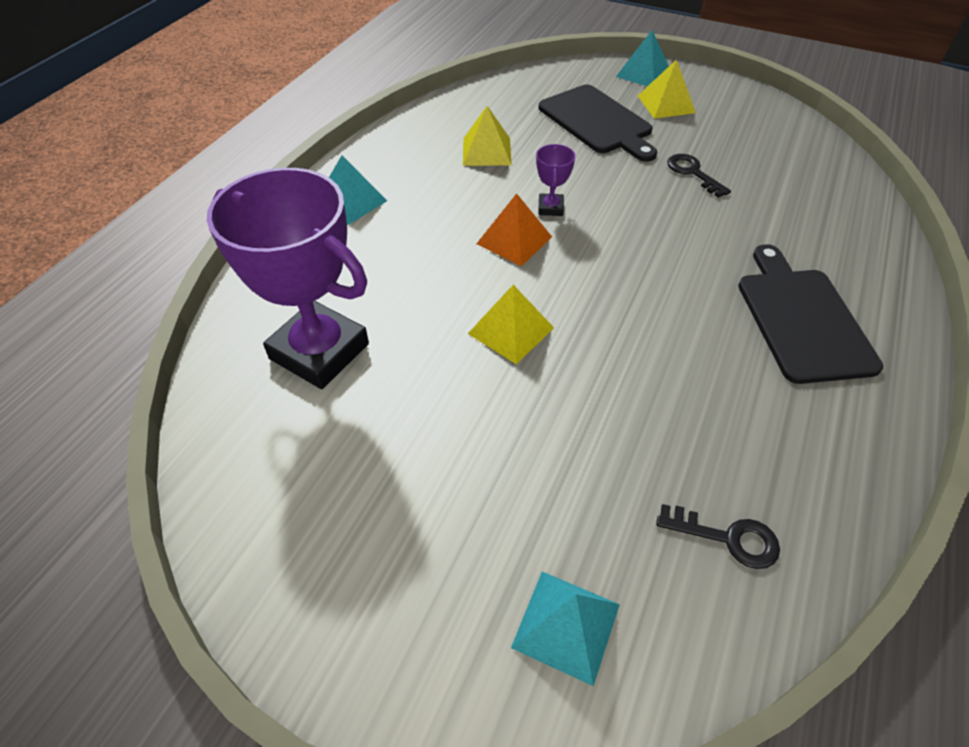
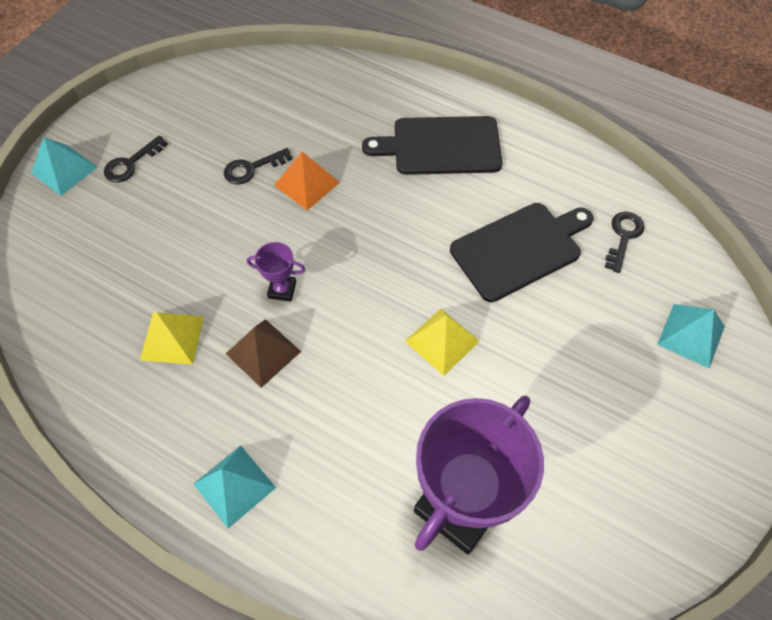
camera: 85 degrees left, 10 degrees up
(479, 203) = (263, 352): none -> brown pyramid
(514, 240) = (325, 326): orange pyramid -> orange pyramid (307, 183)
(597, 122) = (146, 227): black cutting board -> black cutting board (520, 249)
(666, 104) = (131, 163): yellow pyramid -> black key

